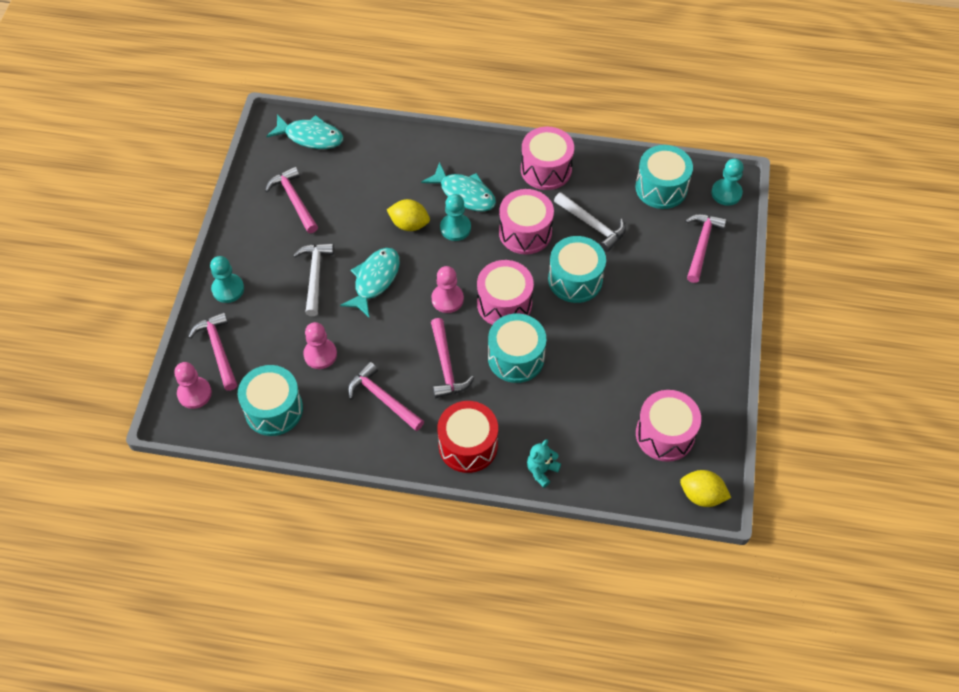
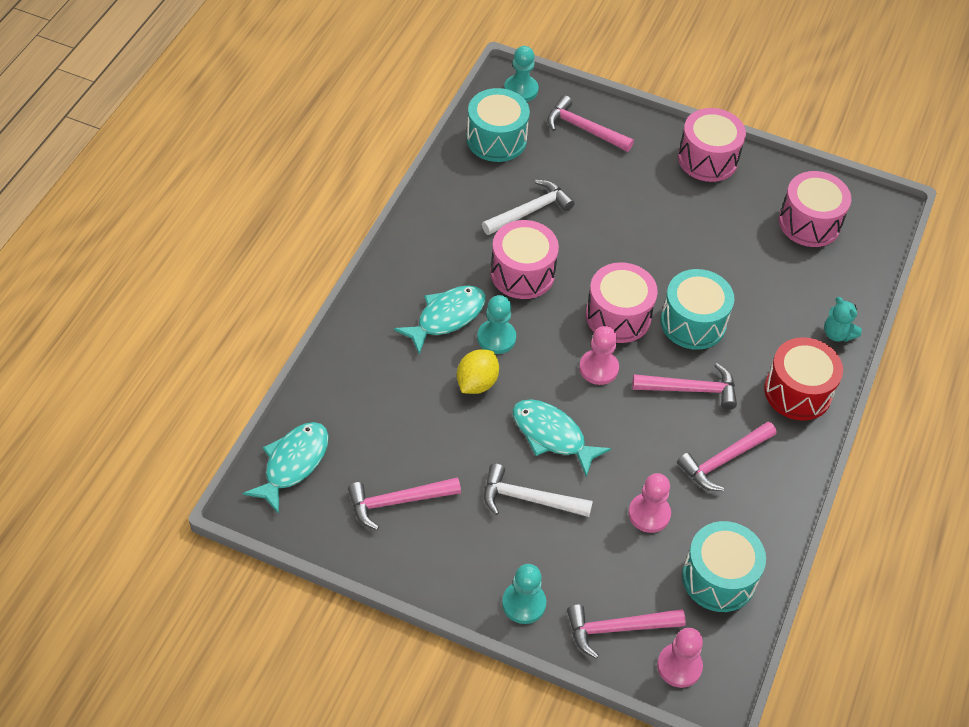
camera: 80 degrees left, 5 degrees down
(546, 169) = (435, 232): pink drum -> pink drum (707, 159)
(575, 279) = (601, 245): turquoise drum -> none
(702, 495) = (881, 214): yellow lemon -> none

